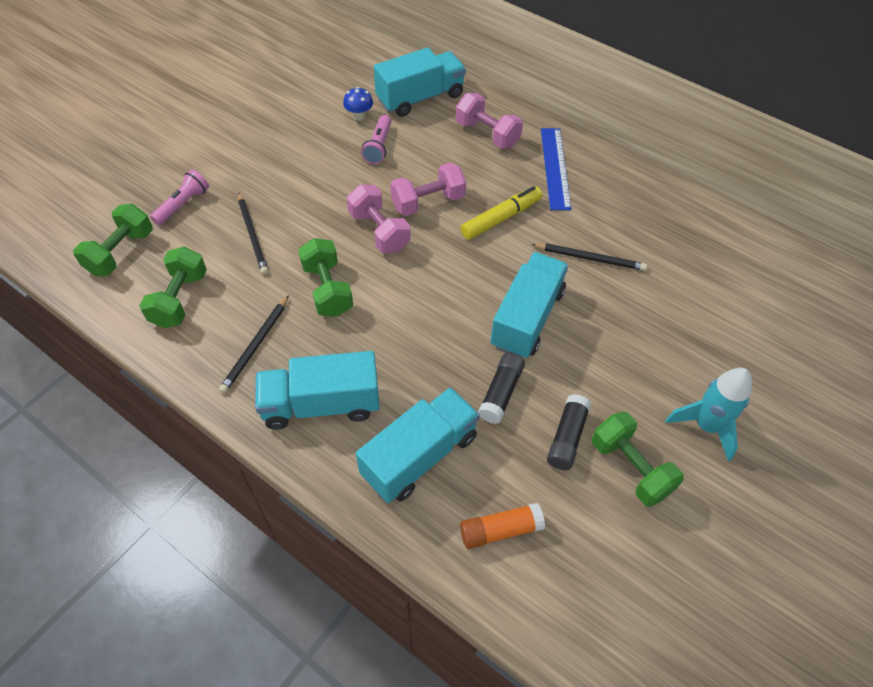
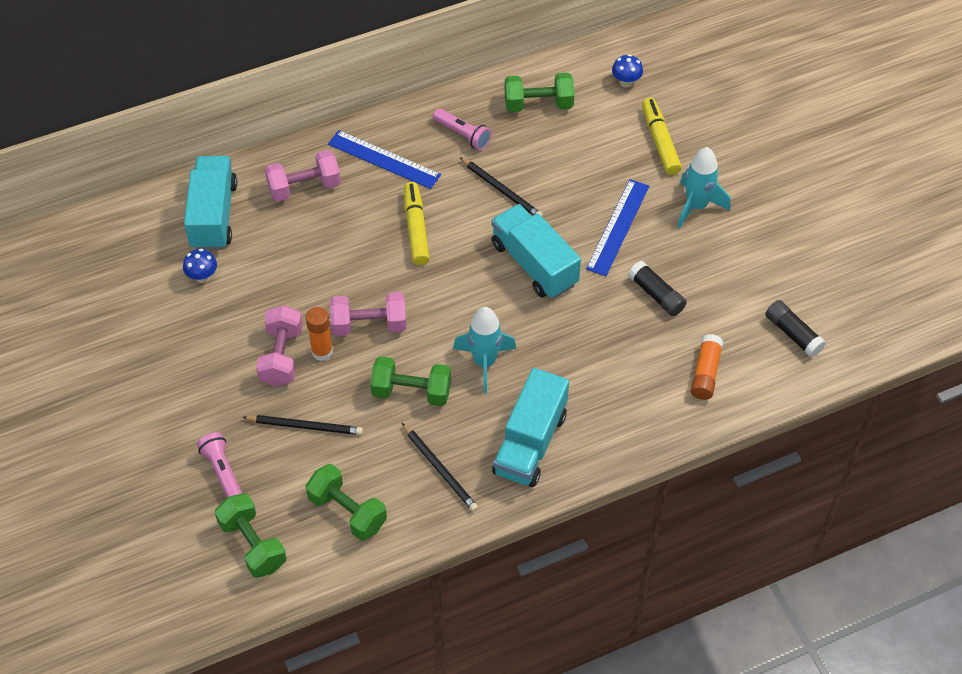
camera: 60 degrees left, 0 degrees up
(333, 213) = (322, 351): none -> orange glue stick
(378, 146) = (258, 279): pink flashlight -> pink flashlight (463, 135)
(391, 328) = (484, 362): none -> turquoise rocket
(420, 456) = (617, 395): turquoise truck -> none
(428, 202) = (359, 272): pink dumbbell -> pink dumbbell (281, 356)
(501, 393) = (593, 316): black glue stick -> black glue stick (793, 334)
(590, 258) = (501, 190): black pencil -> black pencil turned 90 degrees clockwise
(623, 367) = (618, 227): none -> blue ruler
(630, 468) = (702, 270): green dumbbell -> green dumbbell (538, 104)
(757, 357) = (660, 141): none -> yellow marker
(800, 298) = (626, 82): none -> blue mushroom

